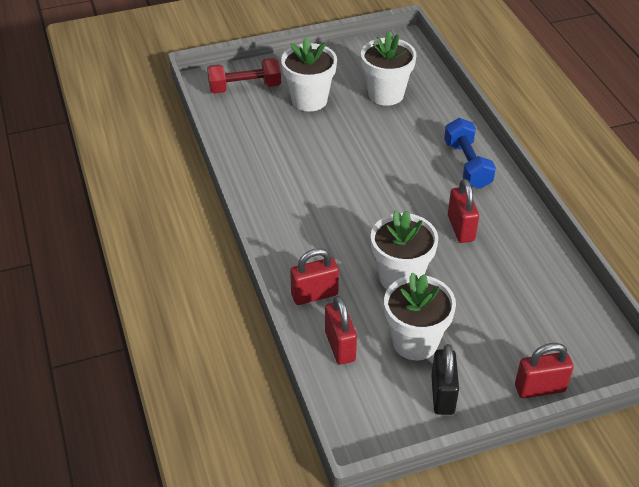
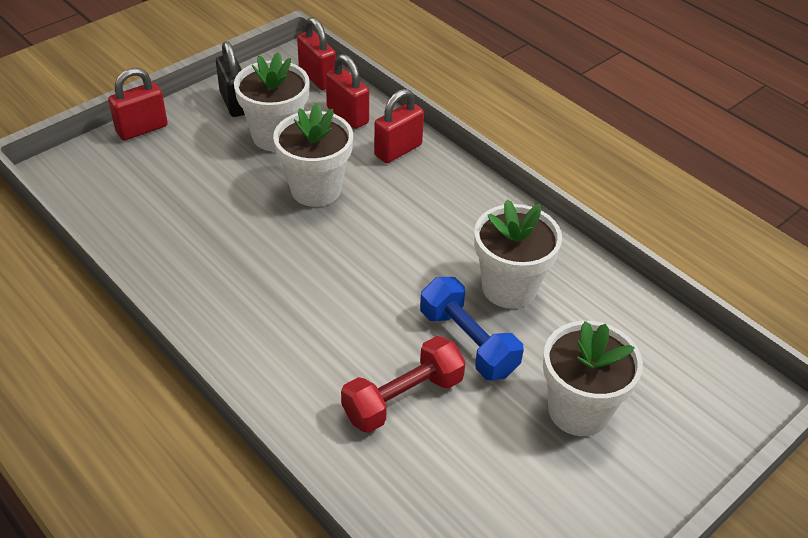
camera: 155 degrees right, 0 degrees up
(245, 87) = (692, 402): red dumbbell -> red dumbbell (403, 398)
(386, 94) = (467, 466): white flower pot -> white flower pot (509, 287)
(461, 228) = (265, 265): red padlock -> red padlock (317, 77)
(467, 165) = (284, 363): blue dumbbell -> blue dumbbell (468, 342)

